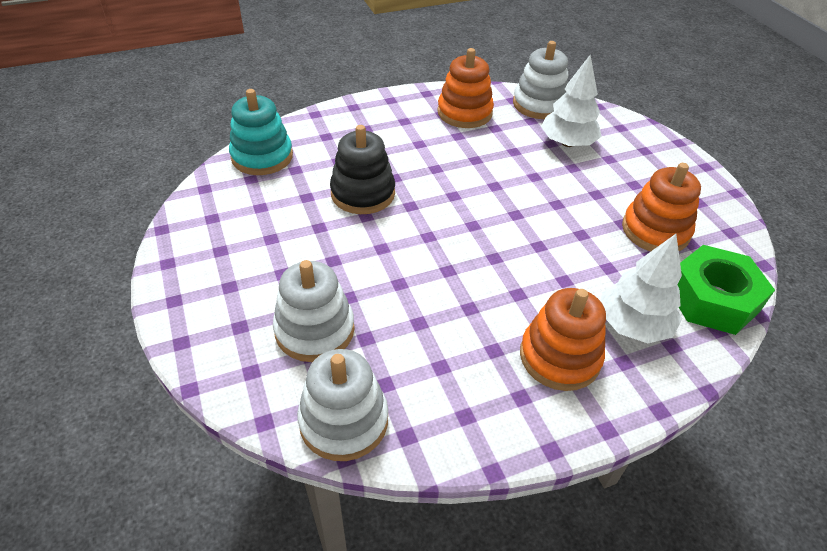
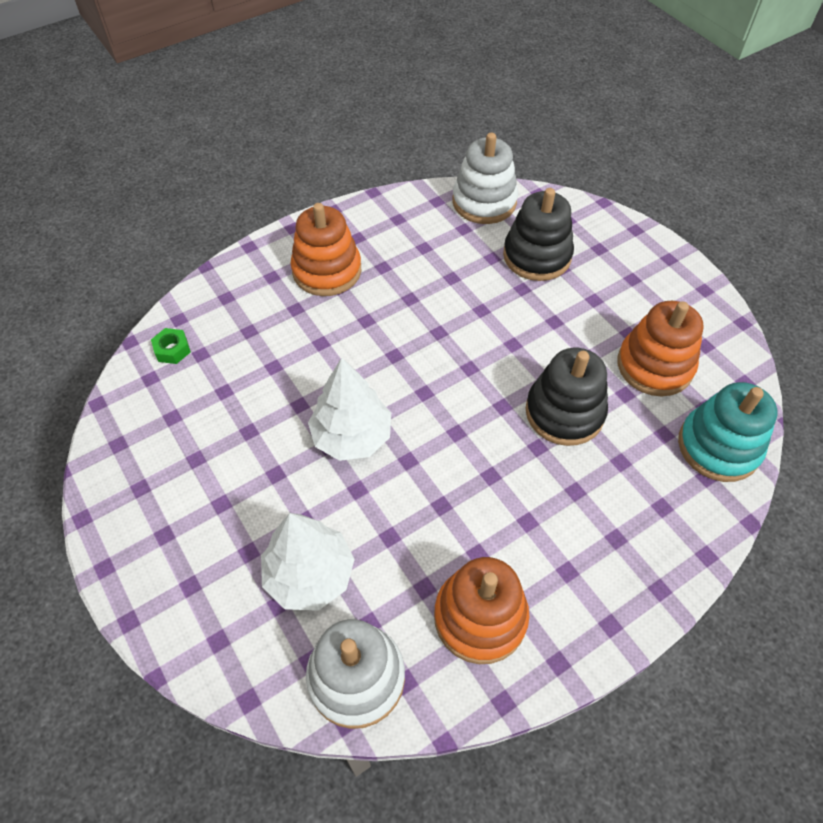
camera: 170 degrees right, 10 degrees up
(315, 330) = (537, 256): white stacking toy -> black stacking toy
(632, 325) = (258, 309): white tree -> white tree (352, 436)
(655, 230) = (211, 427): orange stacking toy -> orange stacking toy (654, 366)
(712, 299) = (172, 350): green nut -> green nut, size x0.41

